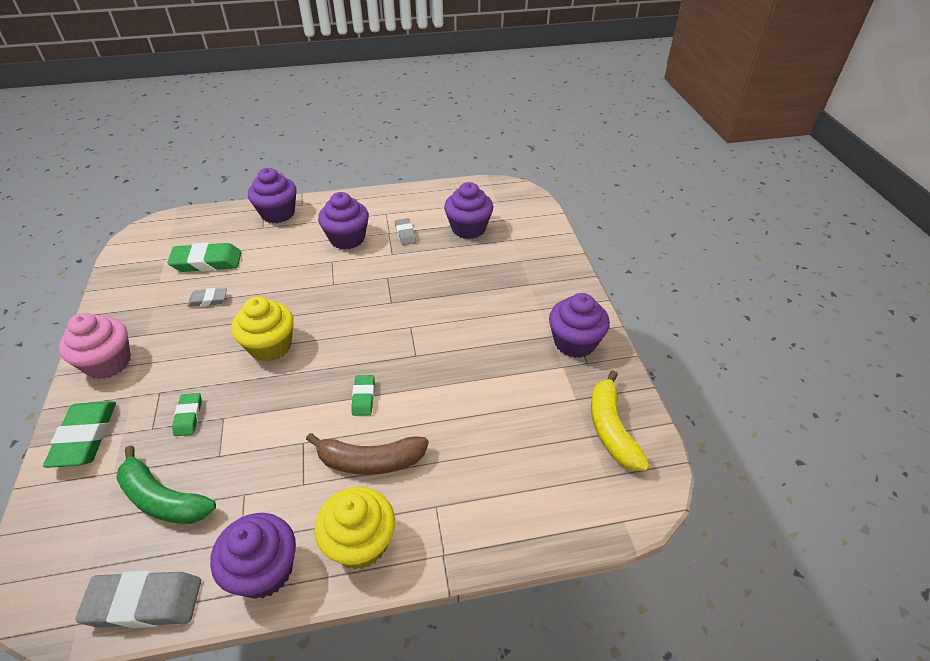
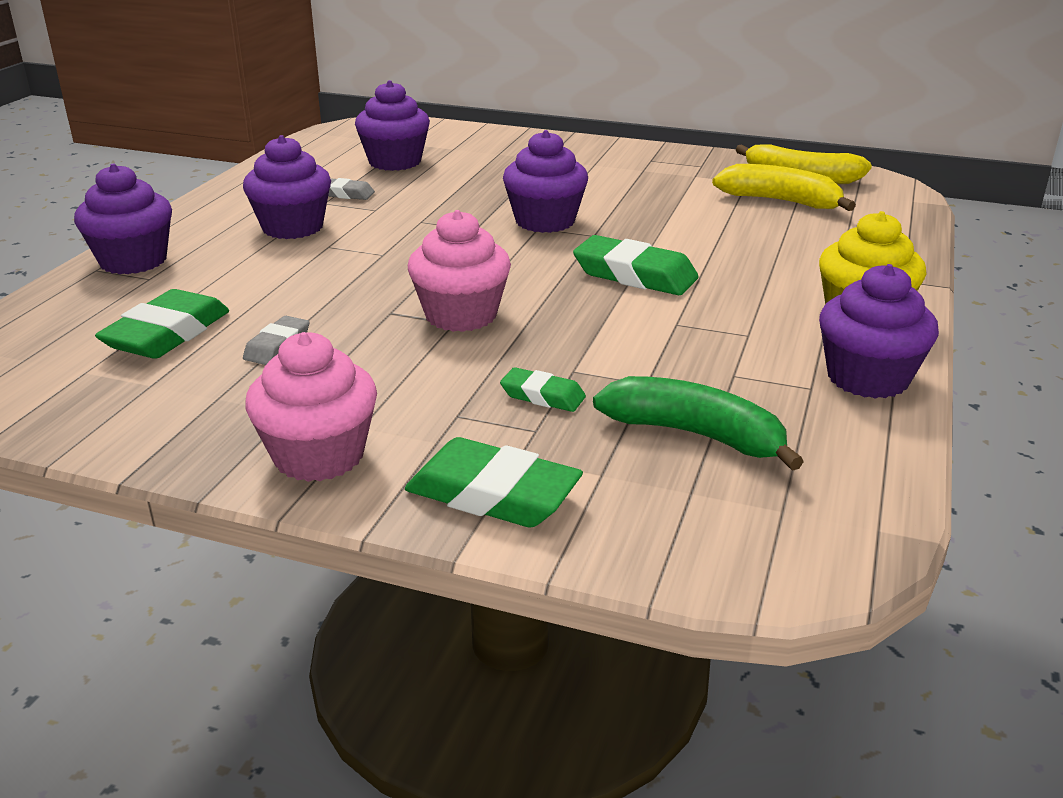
camera: 60 degrees left, 15 degrees down
(144, 602) = (871, 468): grey eraser -> none
(163, 499) = (695, 434): green banana -> green banana turned 120 degrees counterclockwise
(270, 346) = (461, 315): yellow cupcake -> pink cupcake
(363, 397) = (635, 275): green eraser -> green eraser, size x1.81
(370, 461) = (745, 290): brown banana -> none
(549, 431) = (780, 201): none -> yellow banana
(574, 342) = (666, 163): purple cupcake -> purple cupcake (545, 221)

